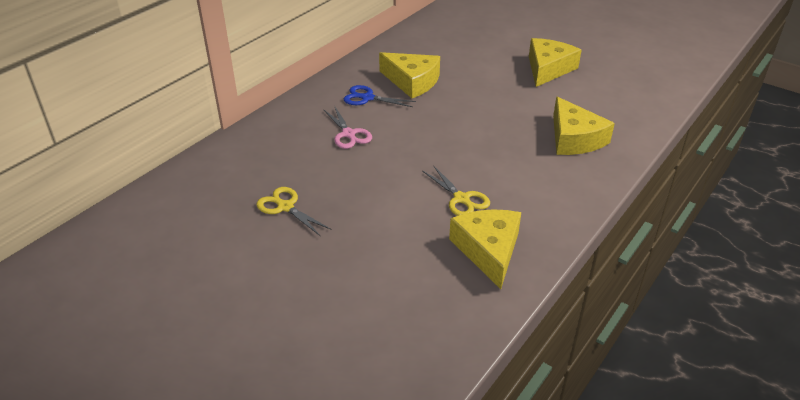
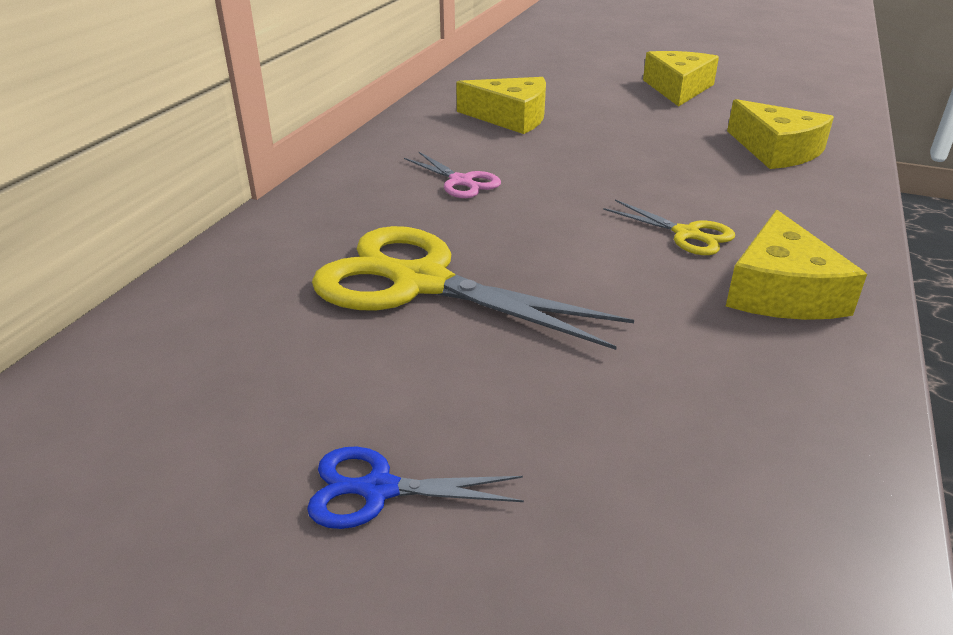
camera: 15 degrees left, 5 degrees down
(285, 207) = (419, 283): yellow scissors -> yellow scissors, size x2.08
(367, 98) = (460, 140): blue scissors -> blue scissors (377, 490)
(488, 250) = (781, 291): yellow cheese -> yellow cheese turned 150 degrees counterclockwise

